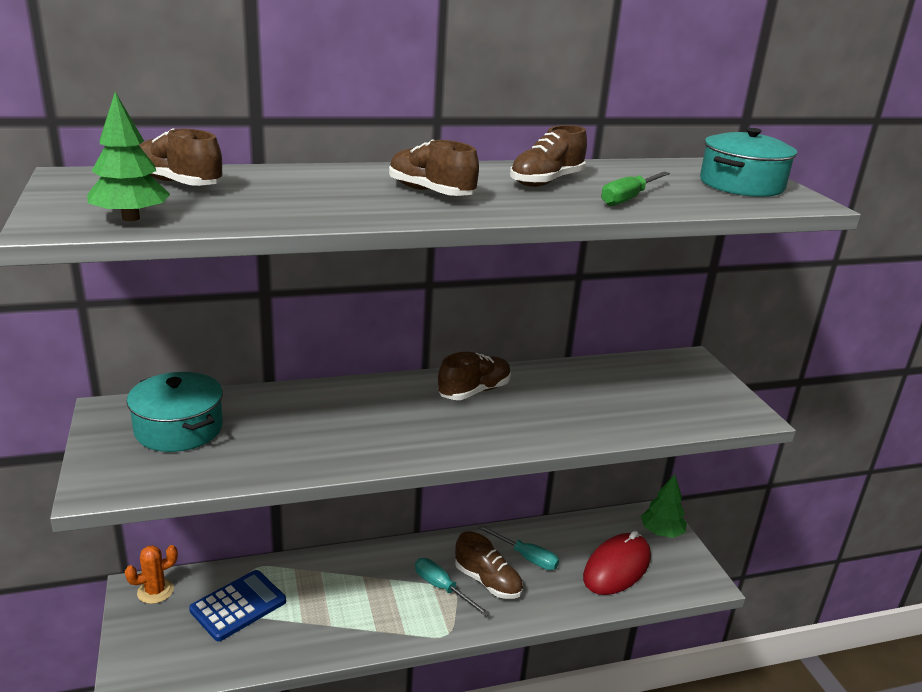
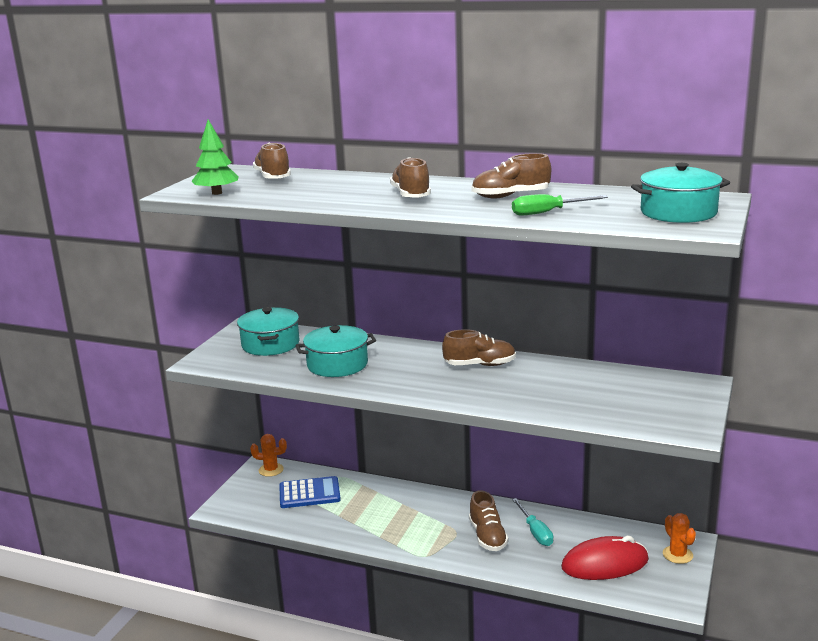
camera: 40 degrees right, 5 degrees down
(309, 435) = (337, 364): none -> turquoise pot
(442, 588) = (450, 529): turquoise screwdriver -> none
(661, 532) = (677, 555): green tree -> orange cactus

